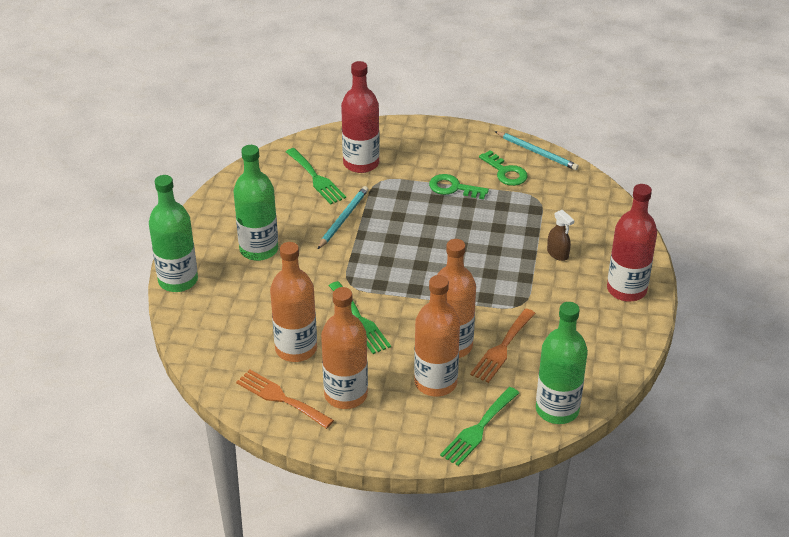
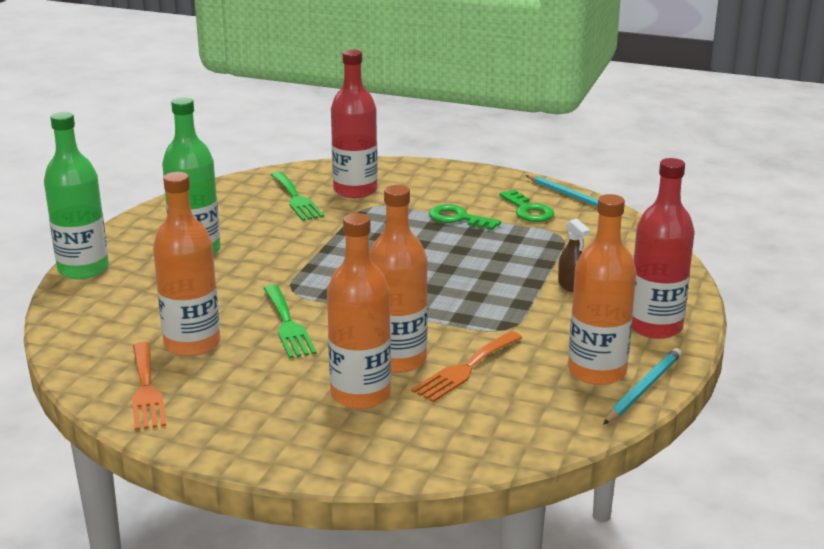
camera: 10 degrees right, 15 degrees down
(281, 398) = (146, 390): orange fork -> orange fork turned 150 degrees counterclockwise
(343, 219) = (311, 234): turquoise pencil -> turquoise pencil (643, 389)
(346, 395) = (233, 395): orange bottle -> orange bottle (597, 371)
(478, 429) = (400, 450): green fork -> none
(557, 409) = (521, 440): green bottle -> none

